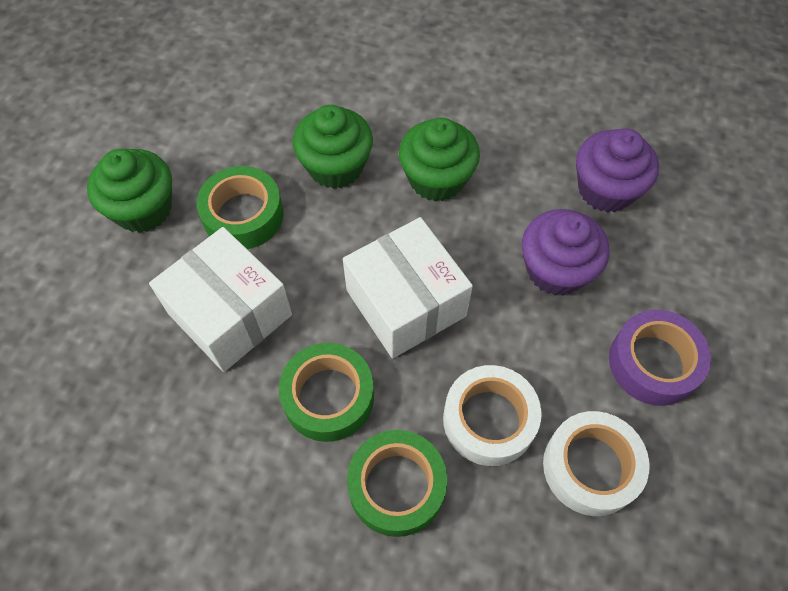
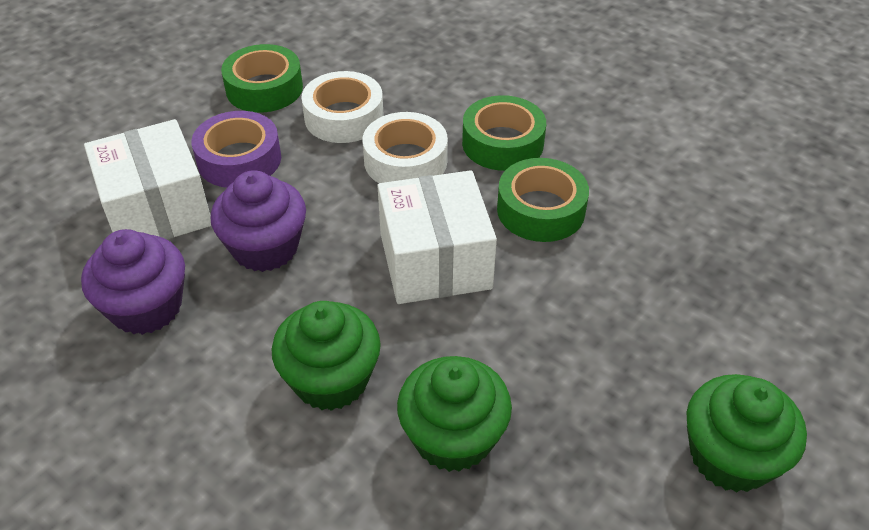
camera: 160 degrees left, 15 degrees down
(230, 314) = (626, 301): white box -> white box (157, 210)
(243, 215) = (593, 407): green tape -> green tape (264, 88)

